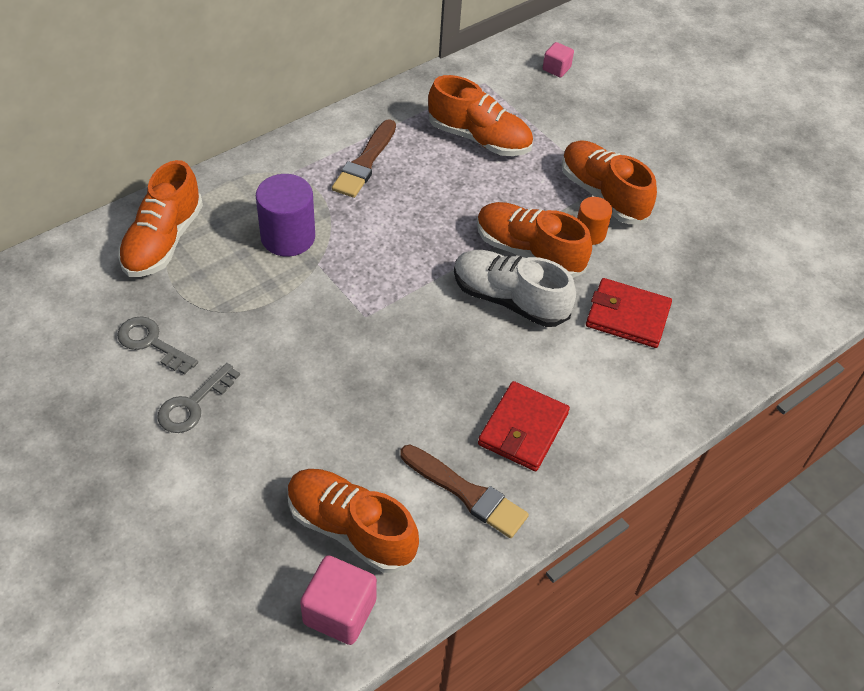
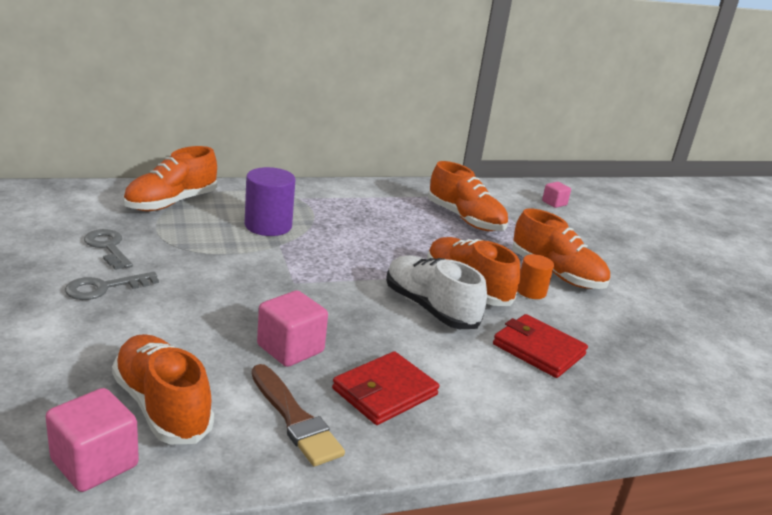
camera: 20 degrees right, 25 degrees down
(365, 162) = (362, 207): brown brush -> none
(415, 411) = (290, 349): none -> pink cube
(603, 194) = (556, 273): orange shoe -> orange shoe turned 150 degrees clockwise

